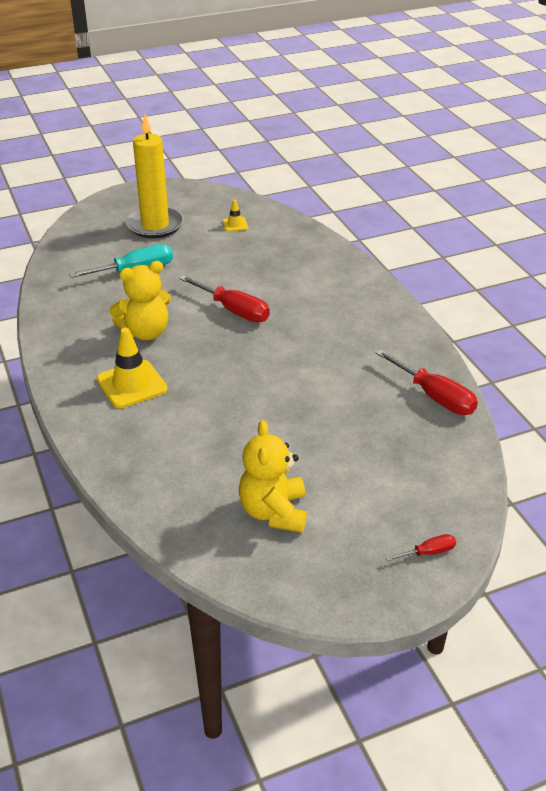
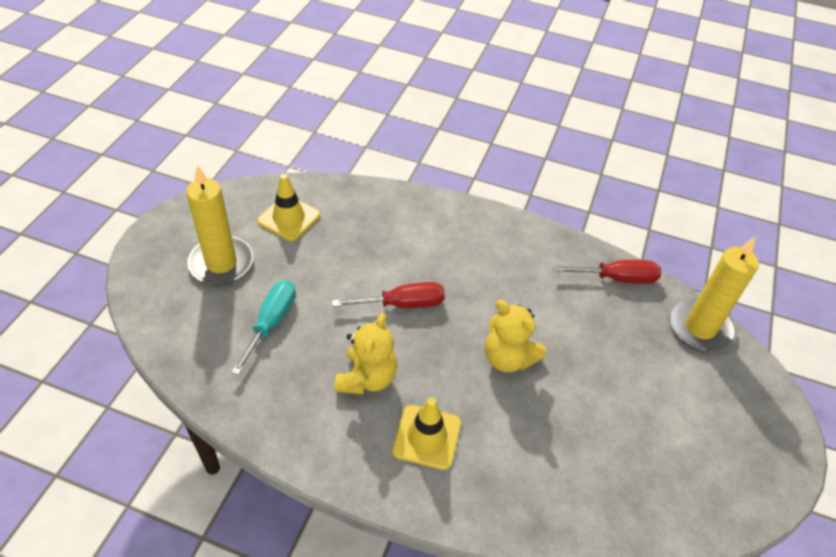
camera: 50 degrees left, 10 degrees up
(235, 224) = (289, 218): yellow traffic cone -> yellow traffic cone, size x1.97
(274, 512) = (659, 456): yellow teddy bear -> yellow teddy bear (508, 358)
(428, 552) = (764, 403): red screwdriver -> none
(456, 471) = (700, 328): none -> yellow candle

